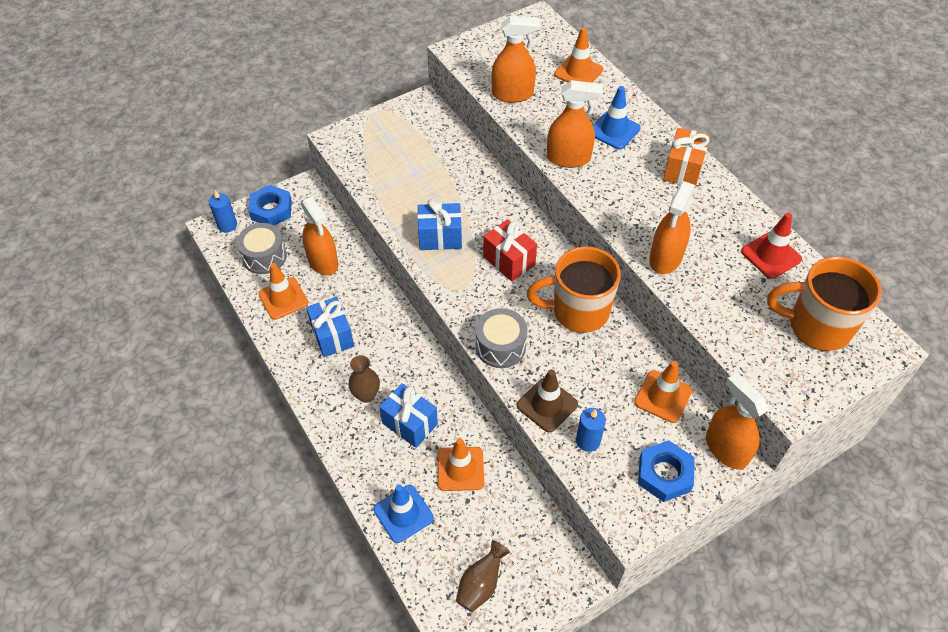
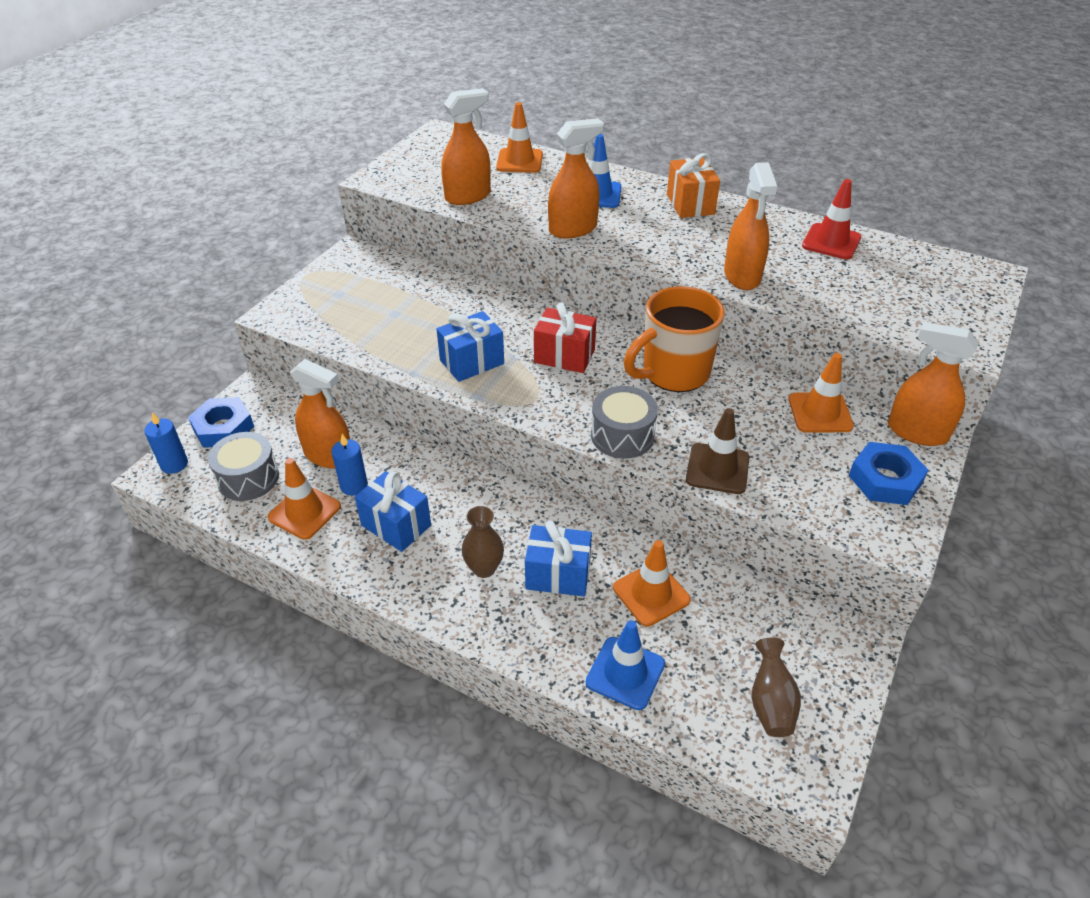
camera: 30 degrees left, 10 degrees down
(588, 441) = (787, 483): blue candle -> blue candle (354, 486)
(817, 326) = (923, 280): orange mug -> none

